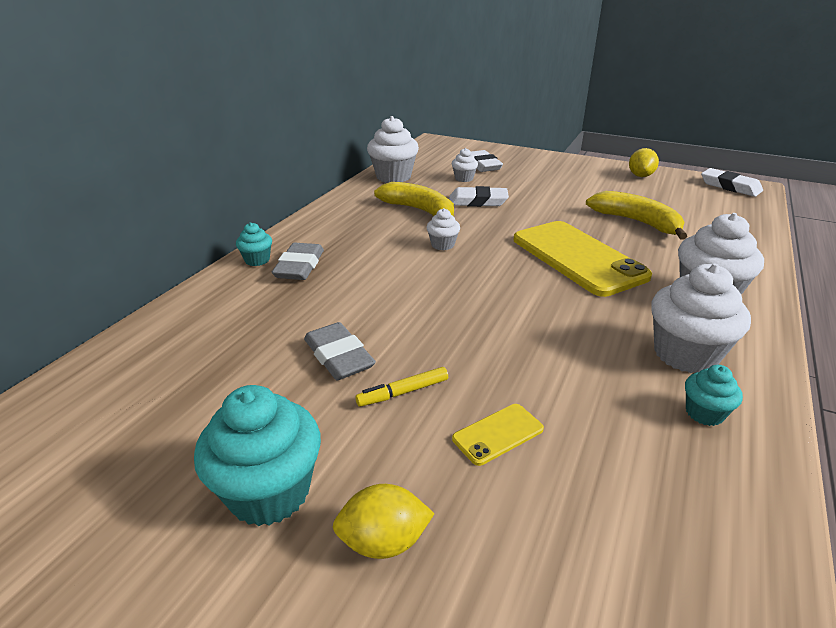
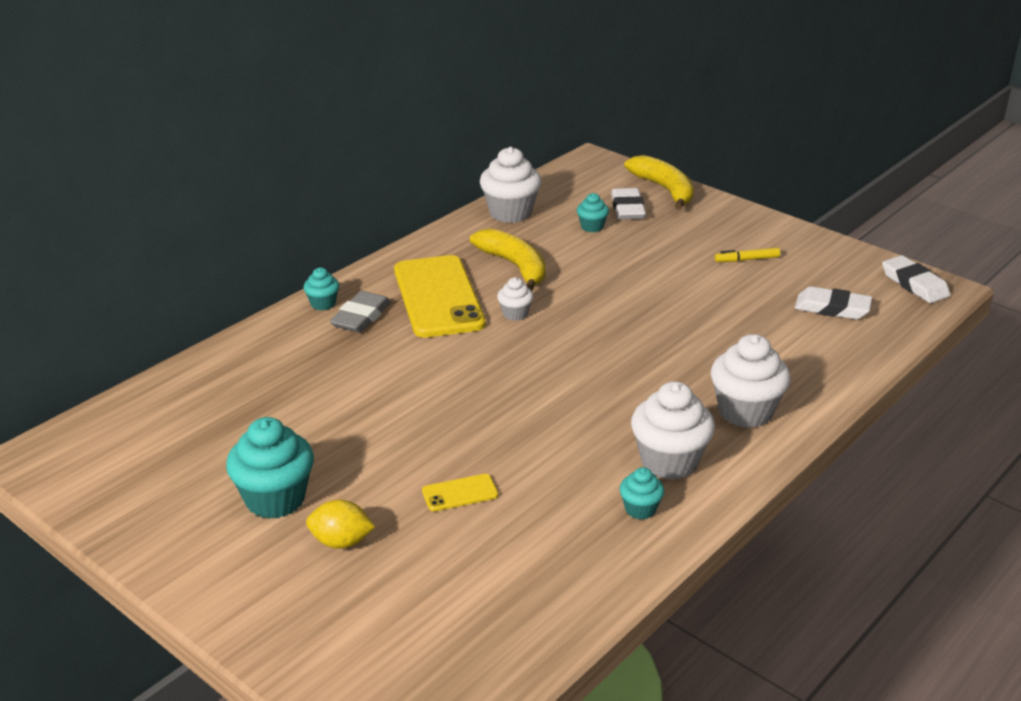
camera: 15 degrees right, 0 degrees up
(338, 356) = (362, 411): grey eraser -> none
(403, 392) = (402, 449): yellow marker -> yellow marker (747, 259)
(464, 178) = (592, 227): white cupcake -> turquoise cupcake
(478, 201) = (587, 263): white eraser -> white eraser (832, 308)
(577, 258) = (646, 350): yellow phone -> yellow phone (438, 297)
(636, 222) = (749, 317): yellow banana -> yellow banana (664, 189)
(640, 176) = (814, 252): yellow lemon -> none

